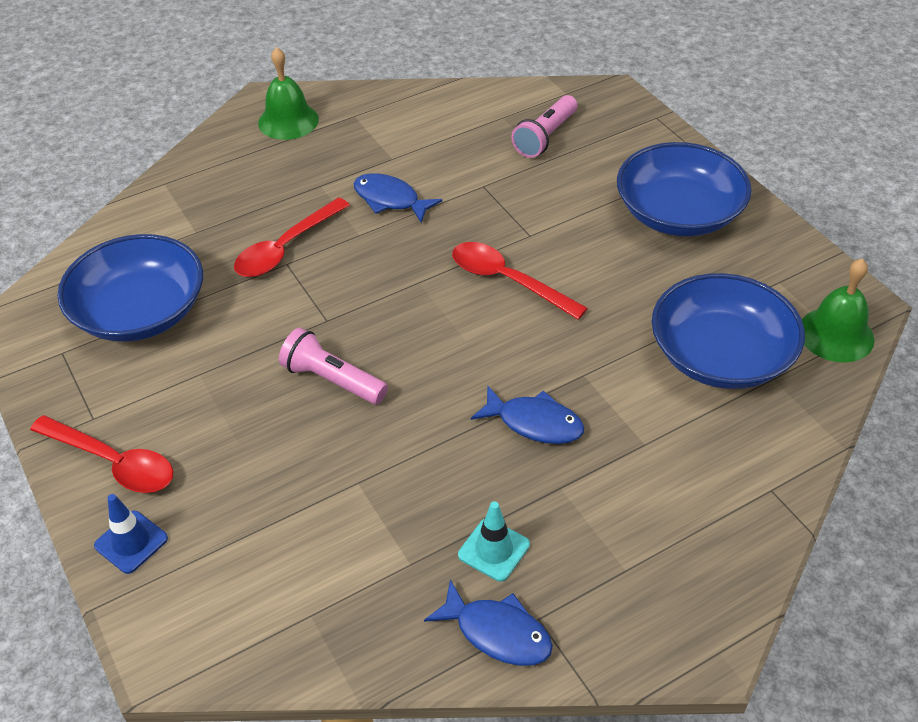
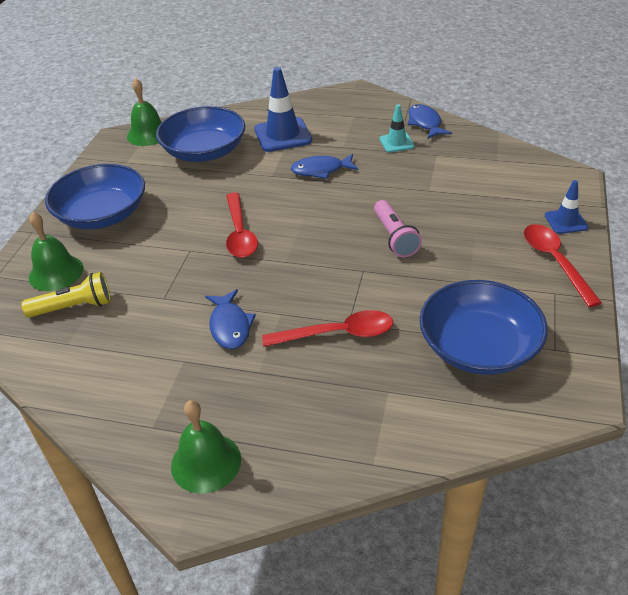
camera: 135 degrees left, 5 degrees down
(534, 423) = (321, 170): blue fish -> blue fish turned 75 degrees counterclockwise
(545, 137) = (74, 307): pink flashlight -> yellow flashlight
(613, 147) = (56, 272): none -> green bell
(670, 452) = (283, 135): none -> blue traffic cone

